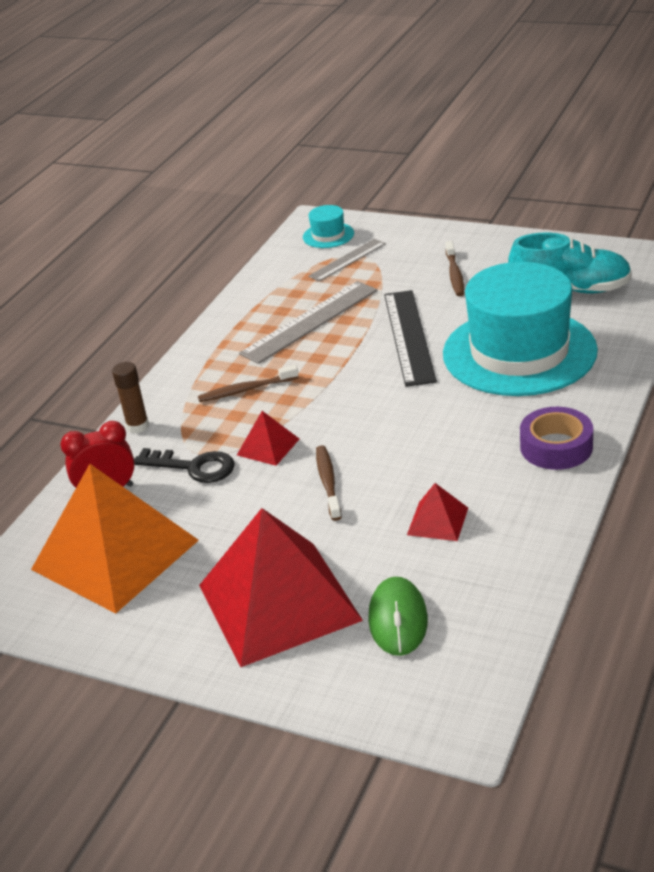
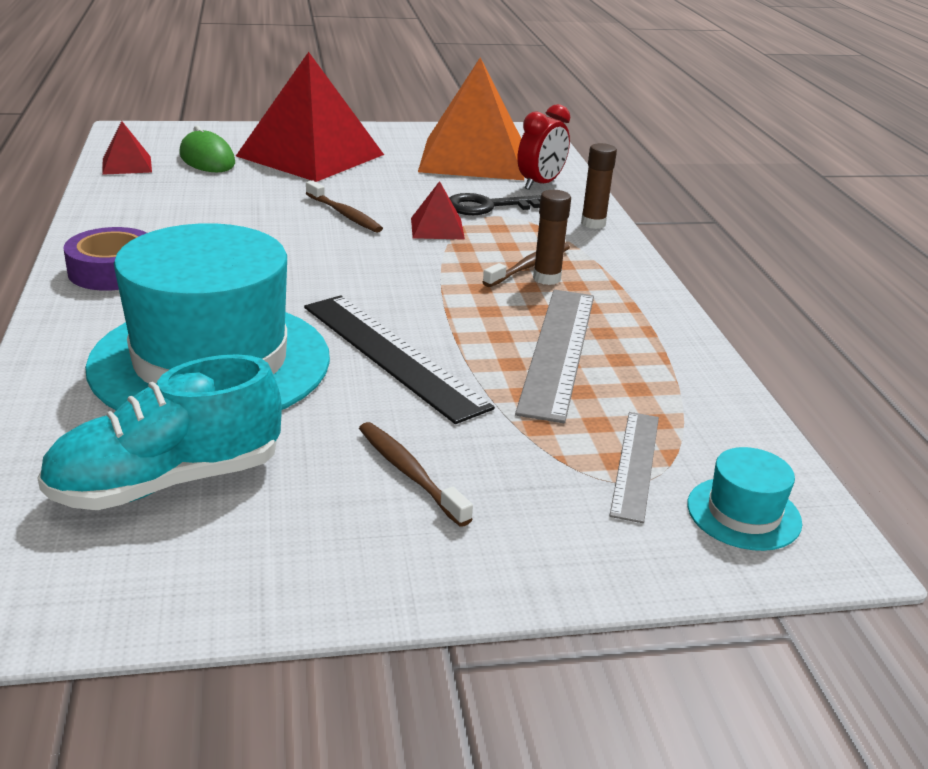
camera: 140 degrees right, 5 degrees down
(248, 376) = (546, 278): none -> brown glue stick
(437, 521) = (213, 206): red pyramid -> red pyramid (127, 165)

